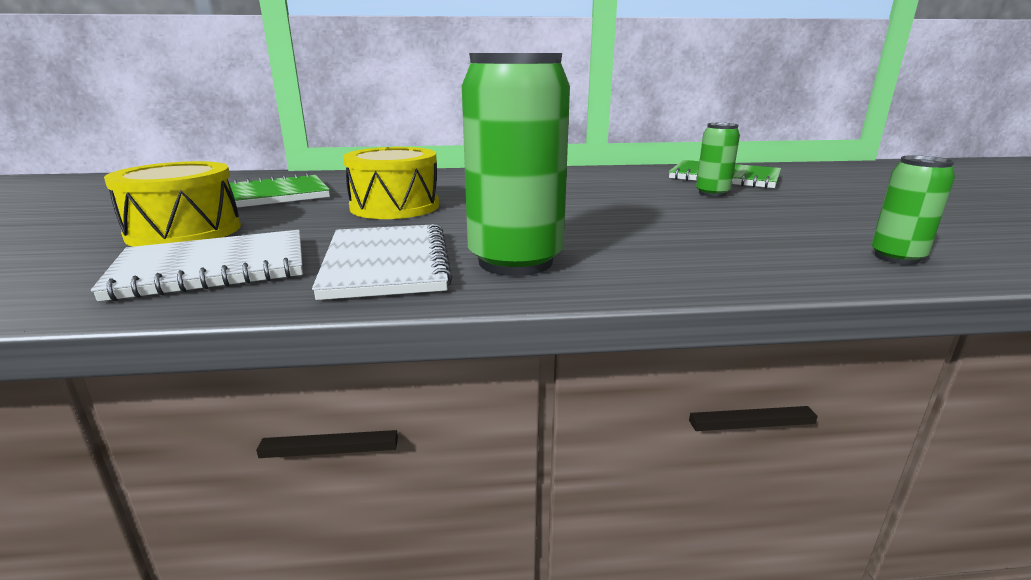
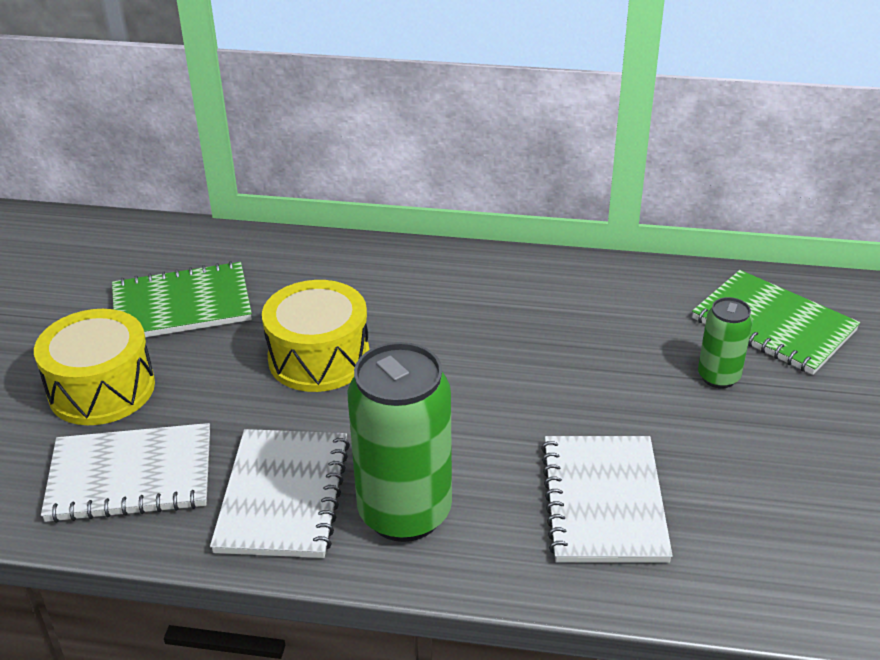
camera: 15 degrees right, 15 degrees up
(689, 241) = (603, 501): none -> white notebook
(896, 257) = (804, 577): green can -> none

